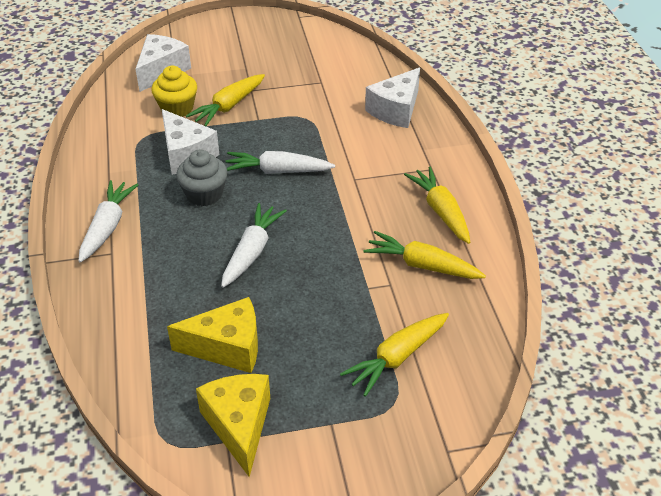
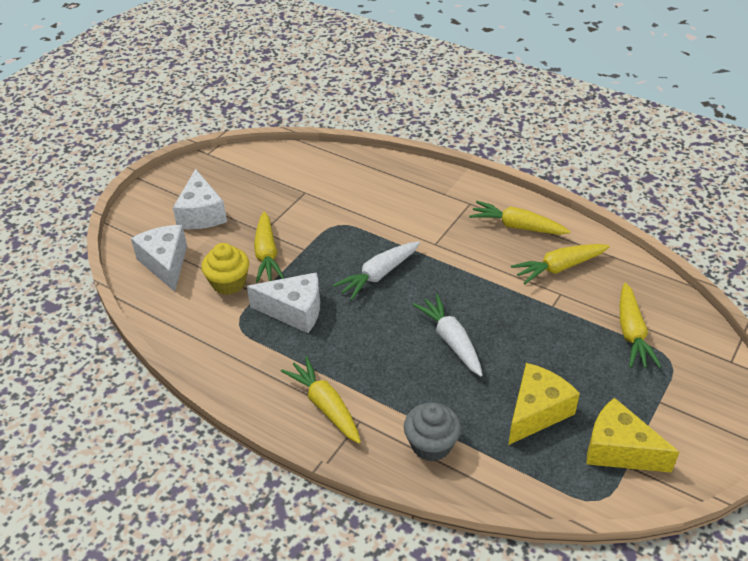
camera: 45 degrees left, 0 degrees up
(107, 227) = (325, 406): white carrot -> yellow carrot
(204, 194) = (356, 328): grey cupcake -> grey cupcake (431, 445)
(396, 110) = (387, 179): white cheese -> white cheese (201, 214)

